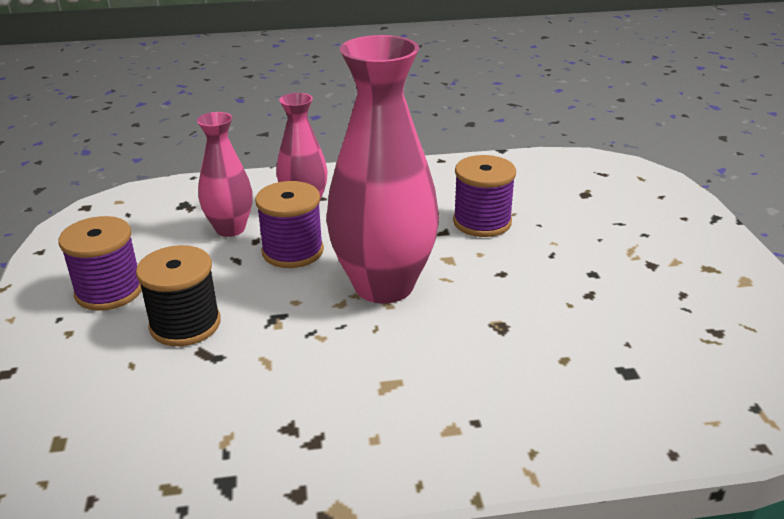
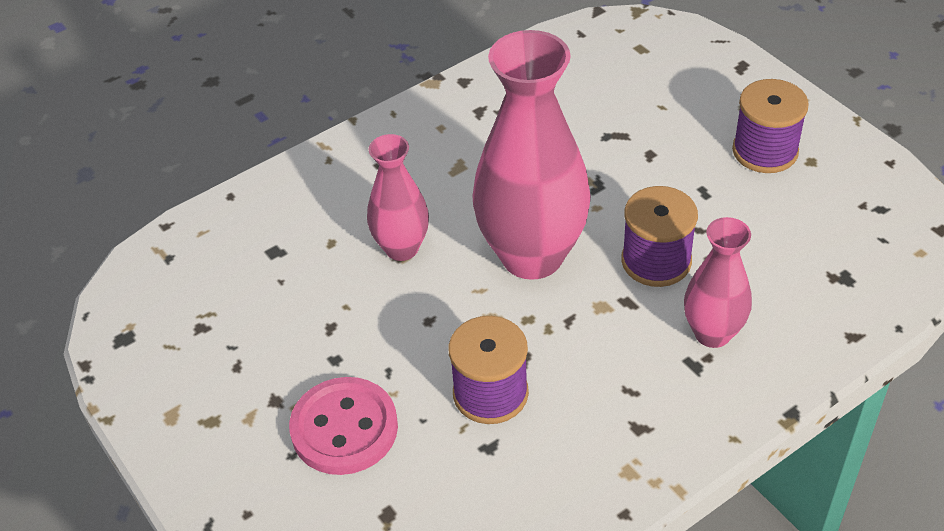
camera: 155 degrees right, 15 degrees up
(185, 324) = (662, 149): black spool -> none
(230, 229) = (751, 263): pink vase -> pink vase (402, 248)
(600, 235) = (344, 428): none -> pink button

